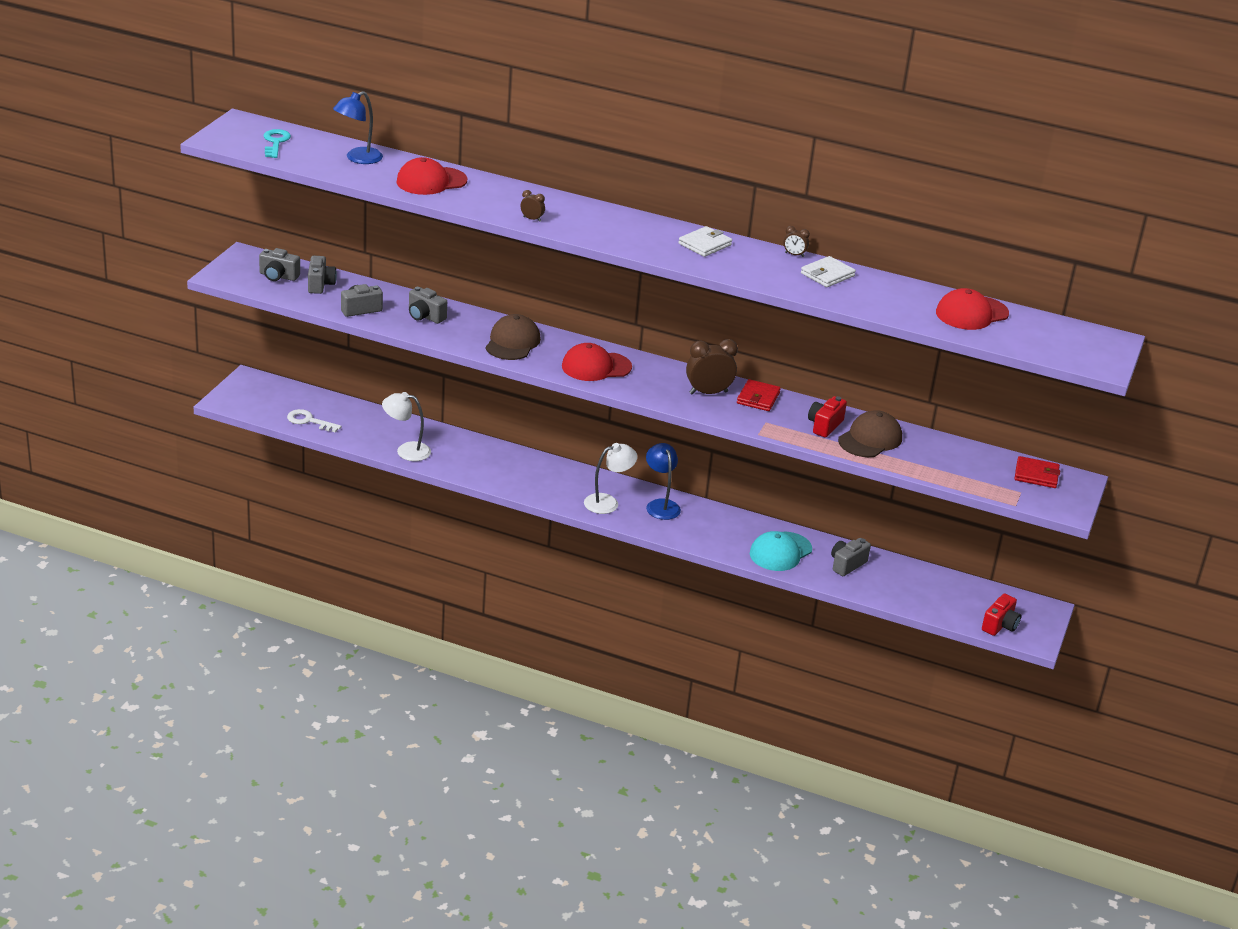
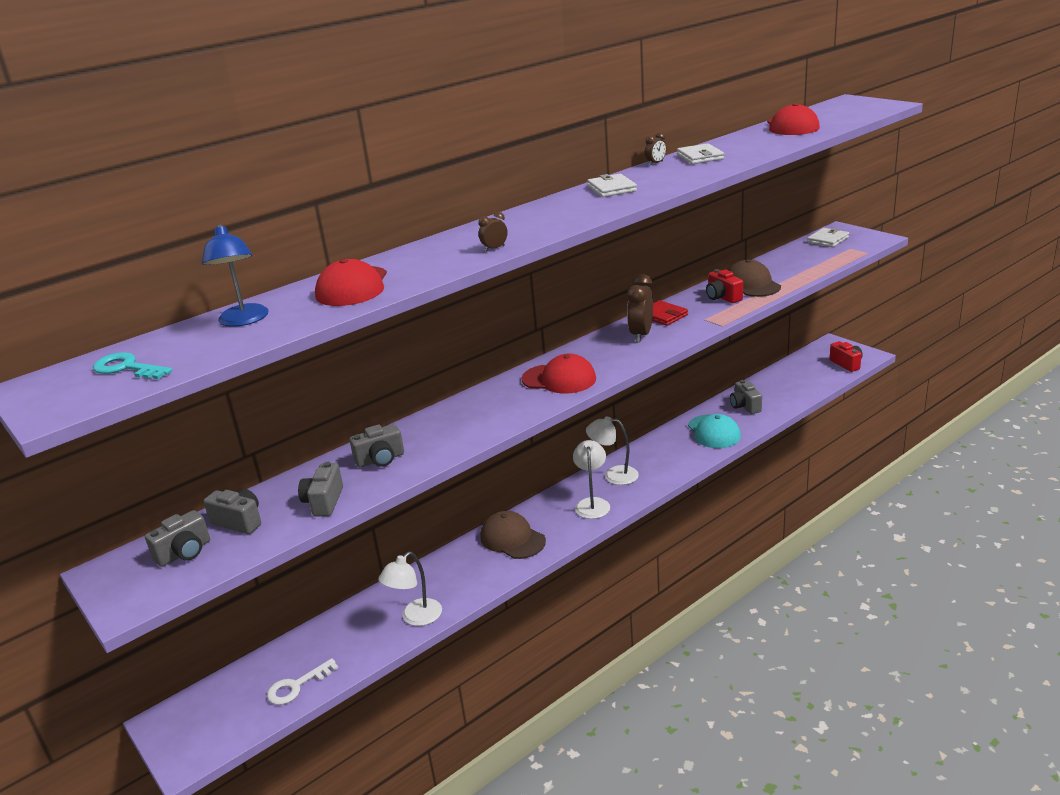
camera: 55 degrees left, 5 degrees down
(512, 342) = (478, 416): brown cap -> brown cap (512, 539)
(596, 367) = (559, 379): red cap -> red cap turned 90 degrees counterclockwise
(661, 505) = (614, 475): blue lamp -> white lamp
(1036, 475) = (827, 240): red wallet -> white wallet

